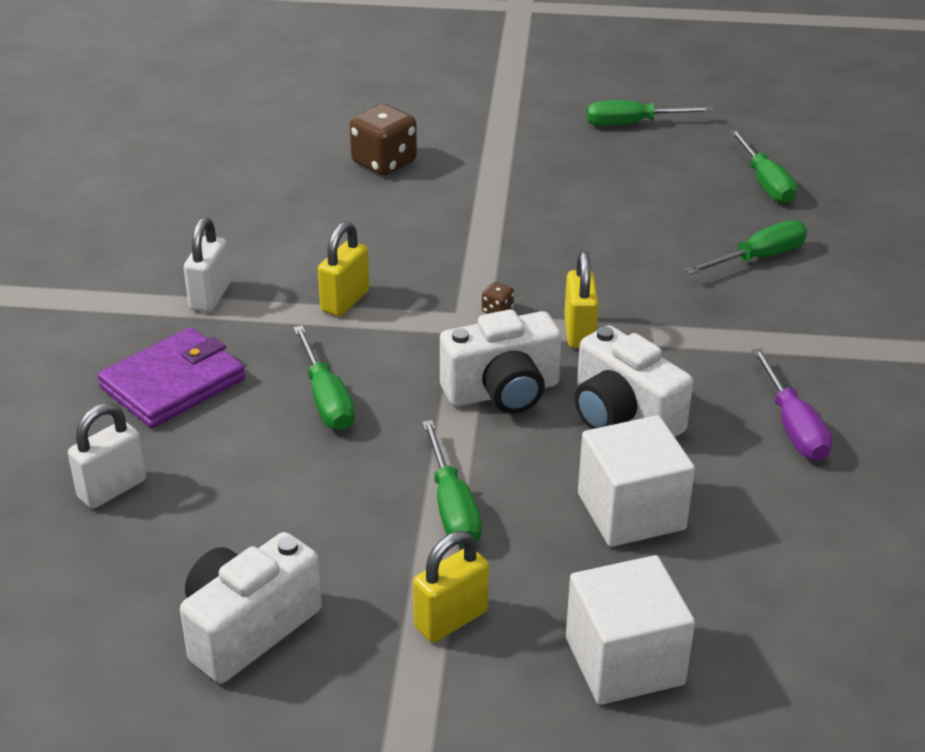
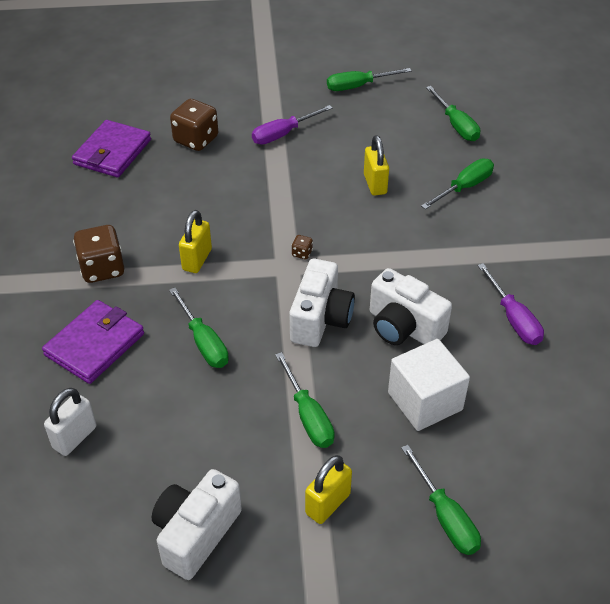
camera: 10 degrees left, 10 degrees up
(210, 297) = (102, 269): white padlock -> brown dice
(264, 165) = (112, 152): none -> purple wallet
(502, 392) = (320, 319): white camera -> white camera turned 45 degrees counterclockwise
(509, 169) = (283, 134): none -> purple screwdriver
(579, 332) = (360, 263): yellow padlock -> yellow padlock (375, 184)
(624, 661) = (445, 516): white cube -> green screwdriver

